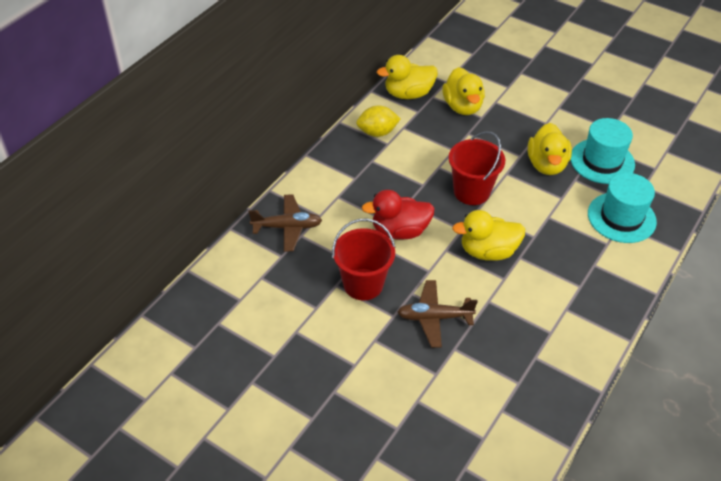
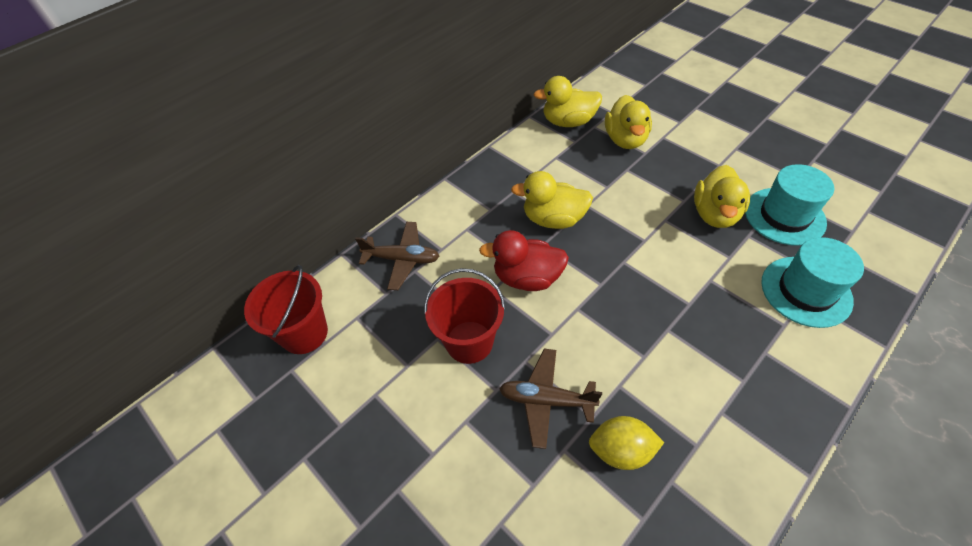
camera: 15 degrees right, 5 degrees up
(377, 132) = (526, 161): yellow lemon -> yellow lemon (621, 450)
(471, 192) = (620, 238): red bucket -> red bucket (304, 333)
(488, 251) = (628, 317): yellow duck -> yellow duck (553, 219)

